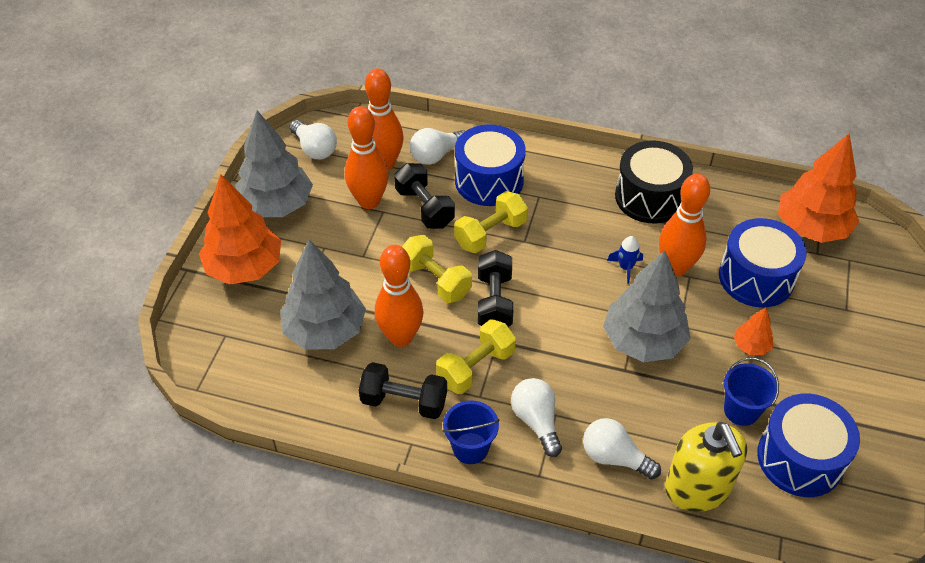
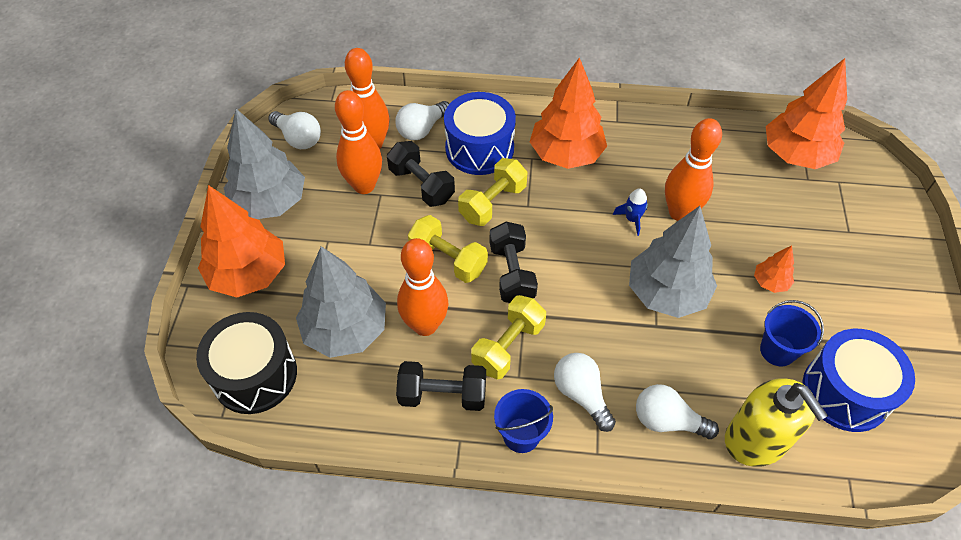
camera: 10 degrees left, 5 degrees up
(574, 197) = (566, 155): none -> orange tree
(649, 197) = (638, 145): black drum -> black drum (255, 375)
(756, 277) = (757, 212): blue drum -> none

